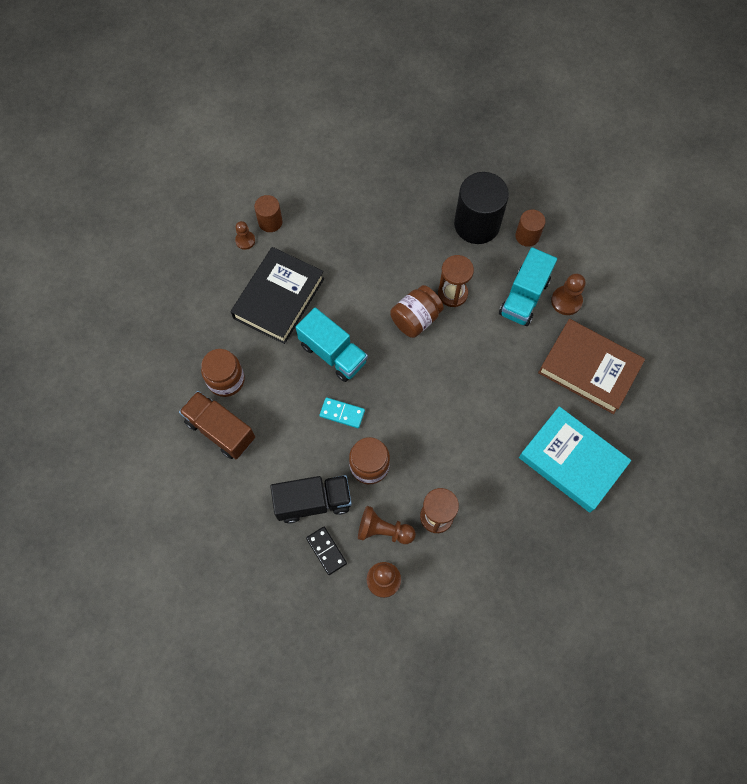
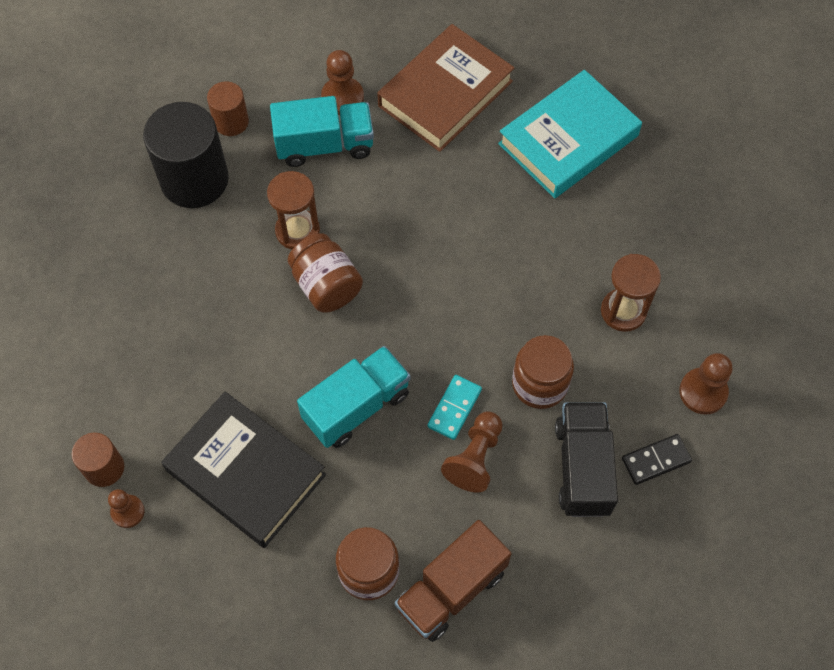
camera: 80 degrees left, 5 degrees down
(383, 530) = (634, 381): brown pawn -> brown pawn (475, 458)
(524, 297) = (324, 145): turquoise truck -> turquoise truck turned 45 degrees counterclockwise

